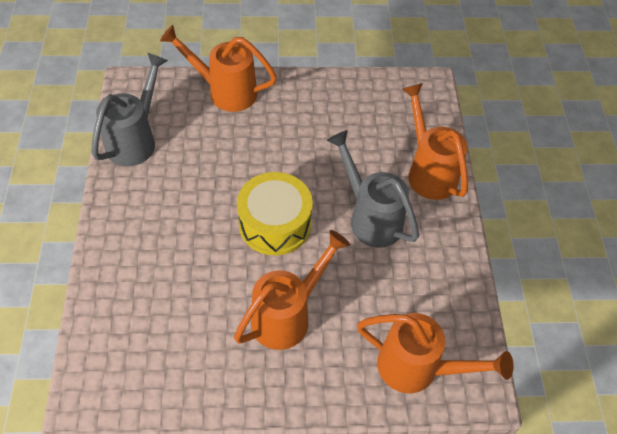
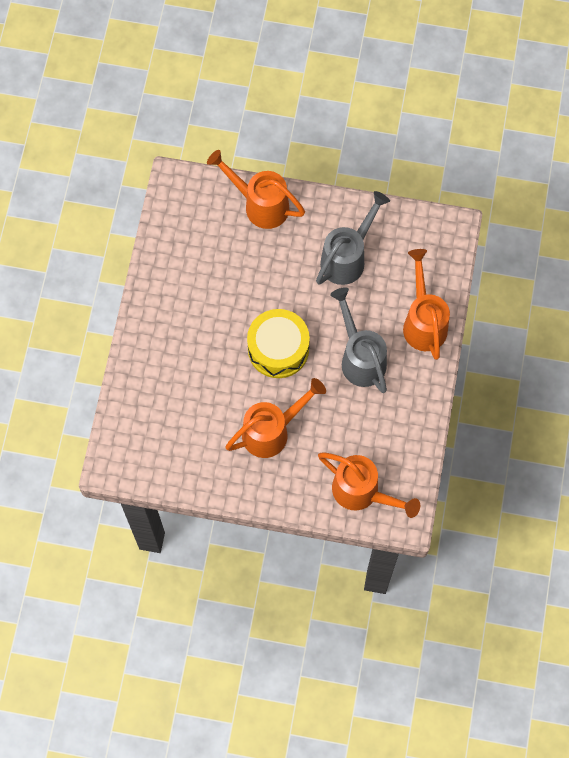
camera: 15 degrees right, 15 degrees up
(135, 139) = (173, 244): grey watering can -> grey watering can (347, 257)

